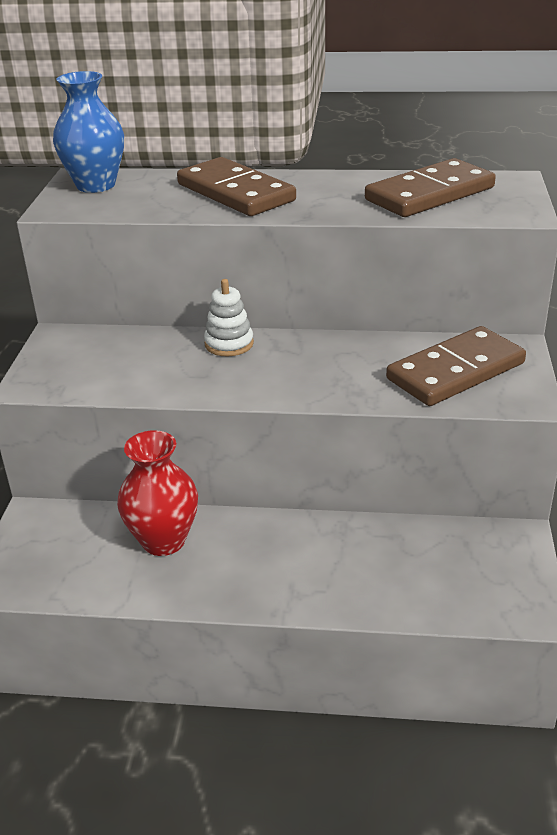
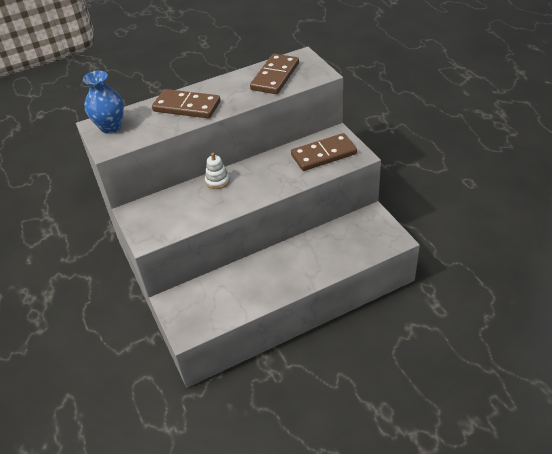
camera: 30 degrees left, 10 degrees up
(163, 540) = (238, 282): red vase -> none
(456, 371) = (323, 154): brown domino -> brown domino turned 45 degrees clockwise

